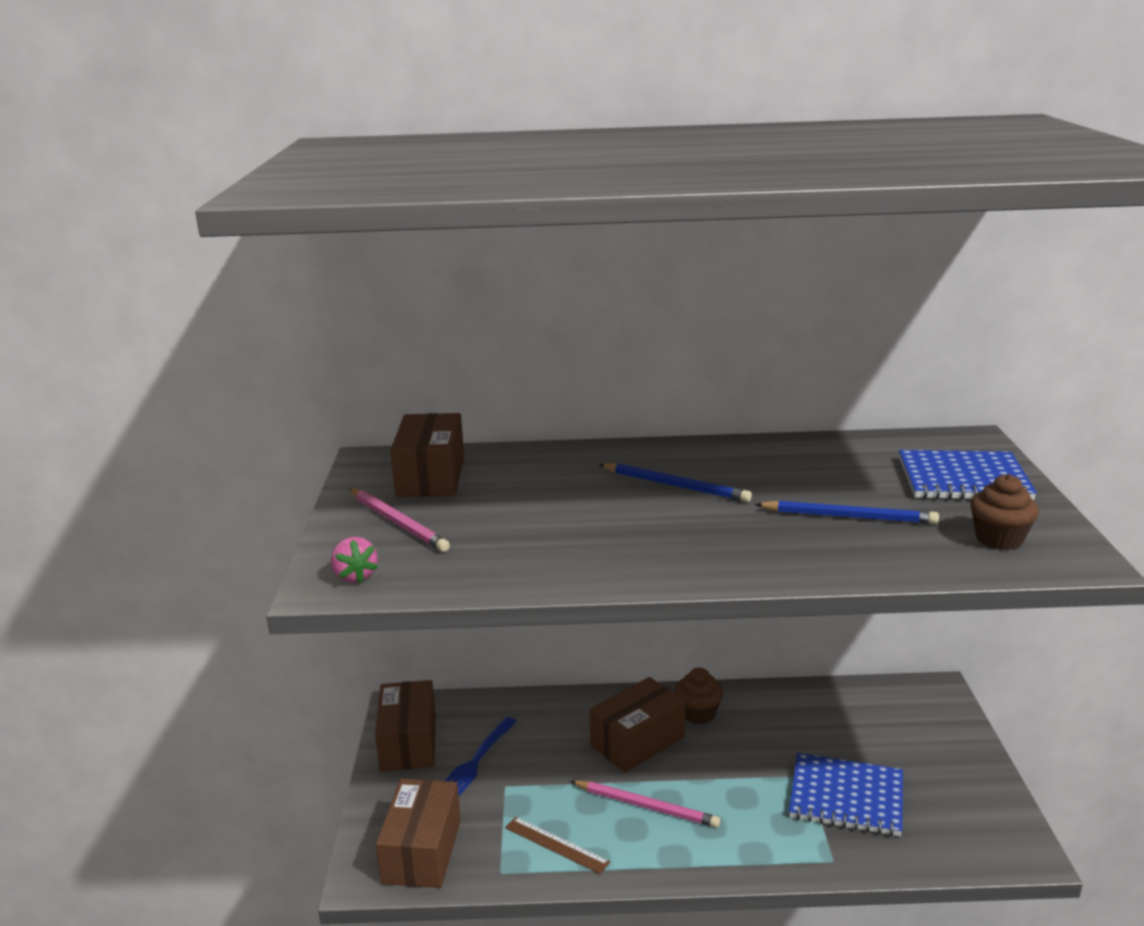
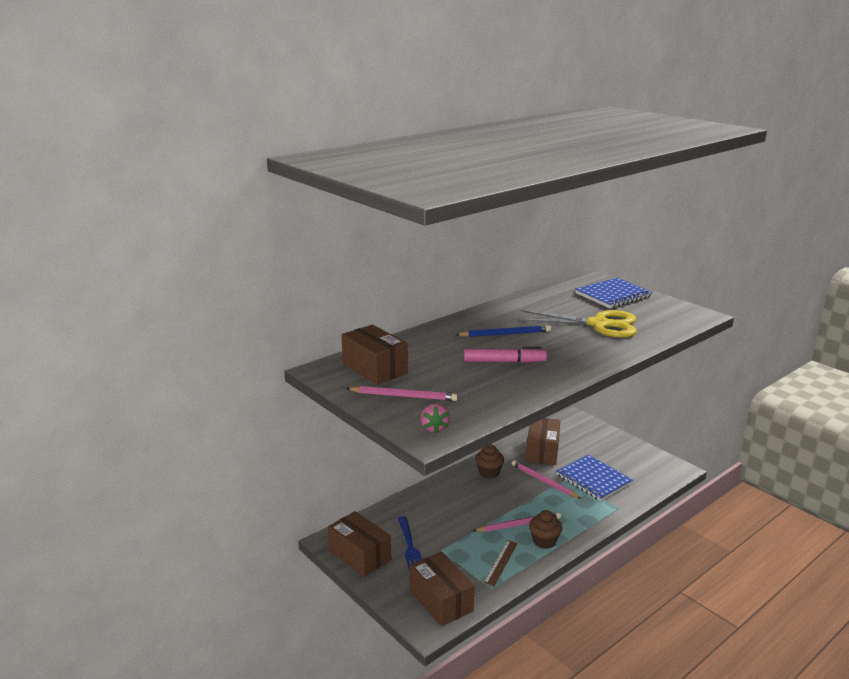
camera: 40 degrees left, 0 degrees up
(355, 576) = (434, 428): pink strawberry -> pink strawberry turned 60 degrees clockwise
(556, 845) = (501, 562): brown ruler -> brown ruler turned 60 degrees counterclockwise
(600, 523) = (503, 362): none -> pink marker
(637, 741) = (477, 498): brown box -> brown box (542, 451)
(762, 762) = (543, 481): none -> pink pencil
(846, 797) = (593, 479): blue notebook -> blue notebook turned 75 degrees clockwise
(849, 517) = (598, 324): blue pencil -> yellow scissors
(999, 539) = (664, 316): brown cupcake -> brown cupcake (544, 541)

